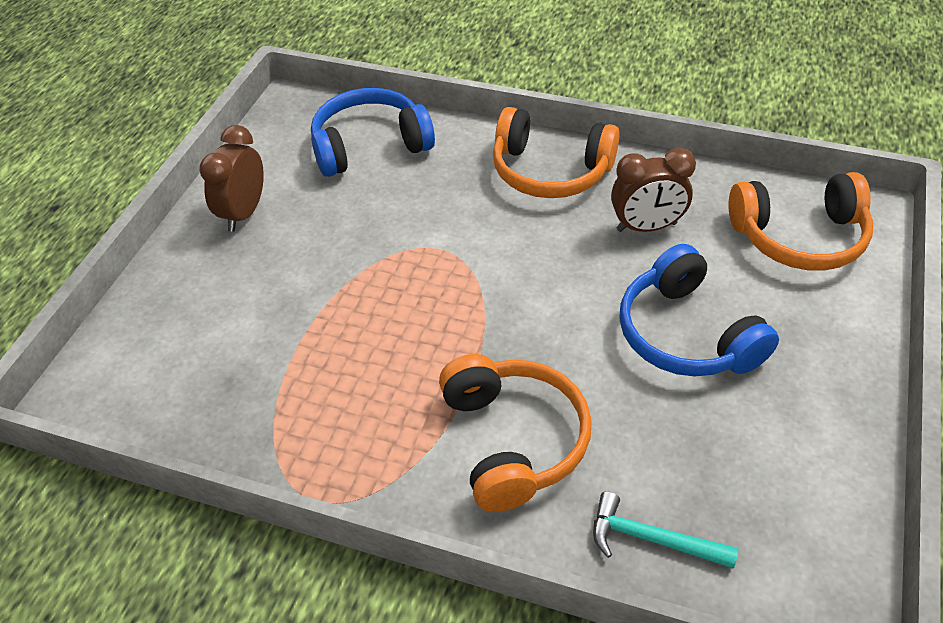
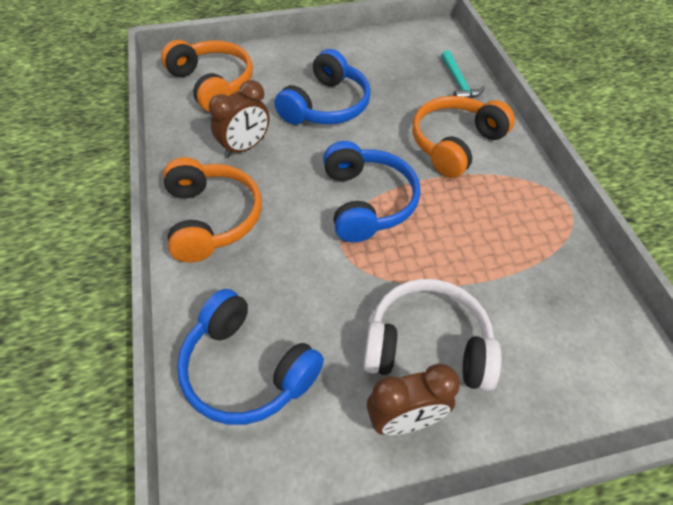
camera: 125 degrees left, 5 degrees up
(283, 257) = (427, 346): none -> white headphones
(481, 295) = (366, 202): none -> blue headphones
(646, 227) = (244, 147): brown clock -> brown clock turned 90 degrees clockwise

